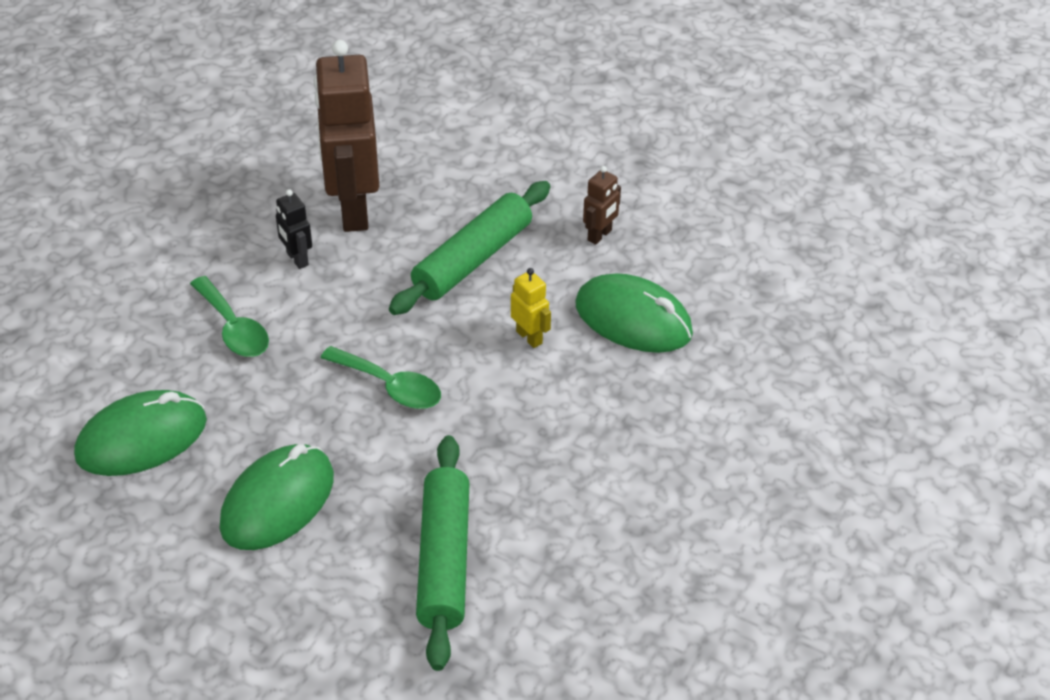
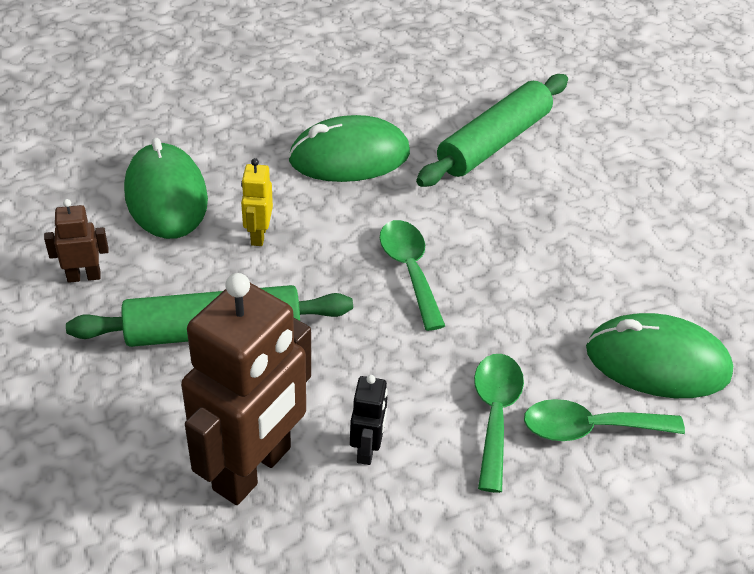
camera: 140 degrees left, 0 degrees up
(161, 360) = (589, 428): none -> green spoon
(278, 502) = (578, 244): green mouse -> green mouse (349, 157)

